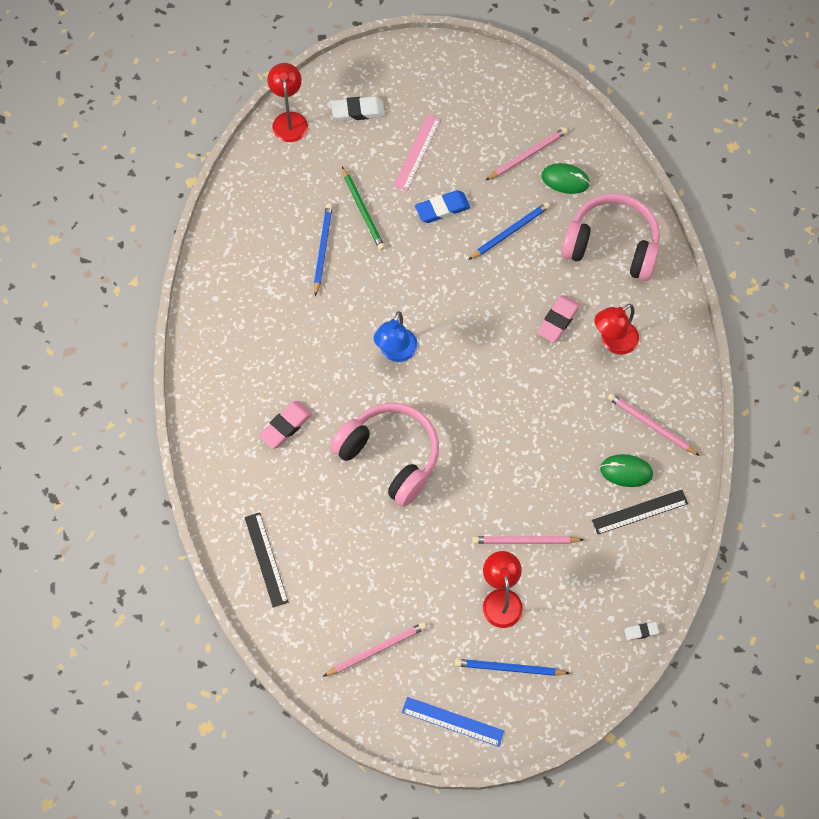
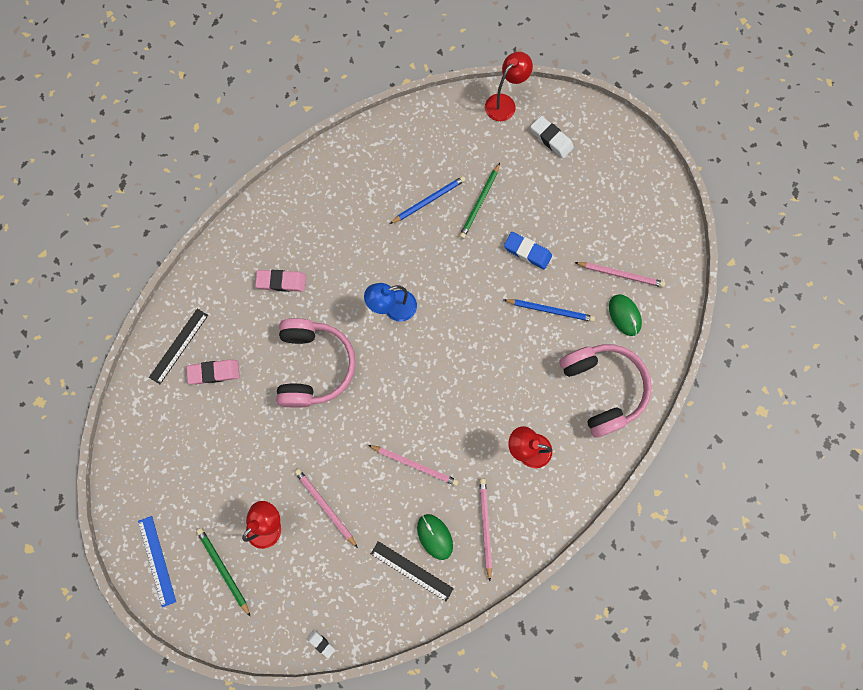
camera: 50 degrees right, 10 degrees up
(376, 649) = (170, 468): pink pencil -> pink pencil (415, 464)
(417, 152) = (555, 201): pink ruler -> none
(509, 668) = (223, 569): blue pencil -> green pencil
(558, 320) = (510, 397): pink eraser -> pink eraser (214, 372)

